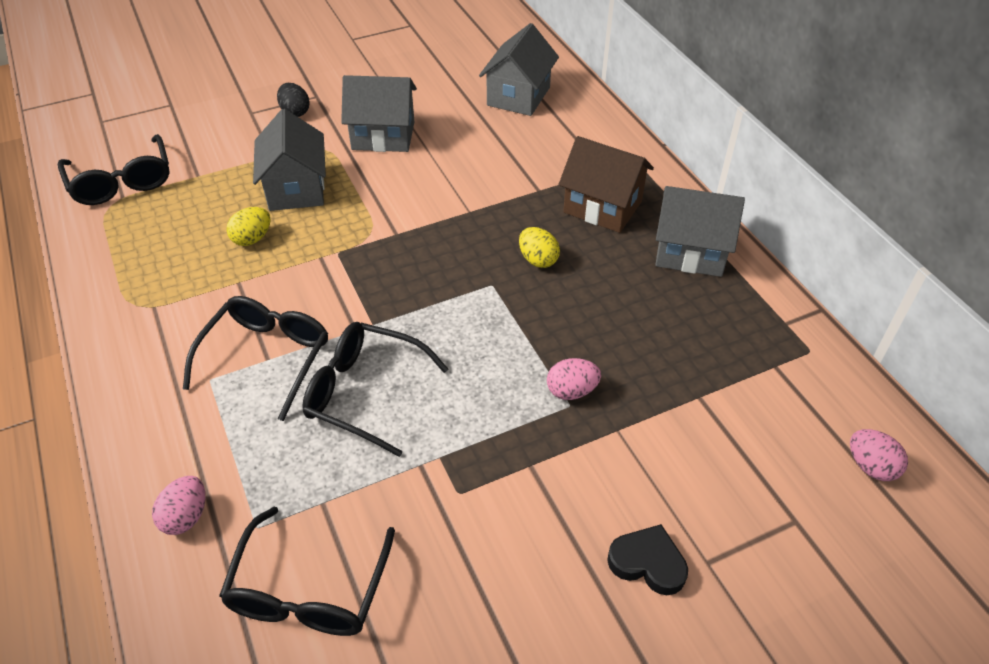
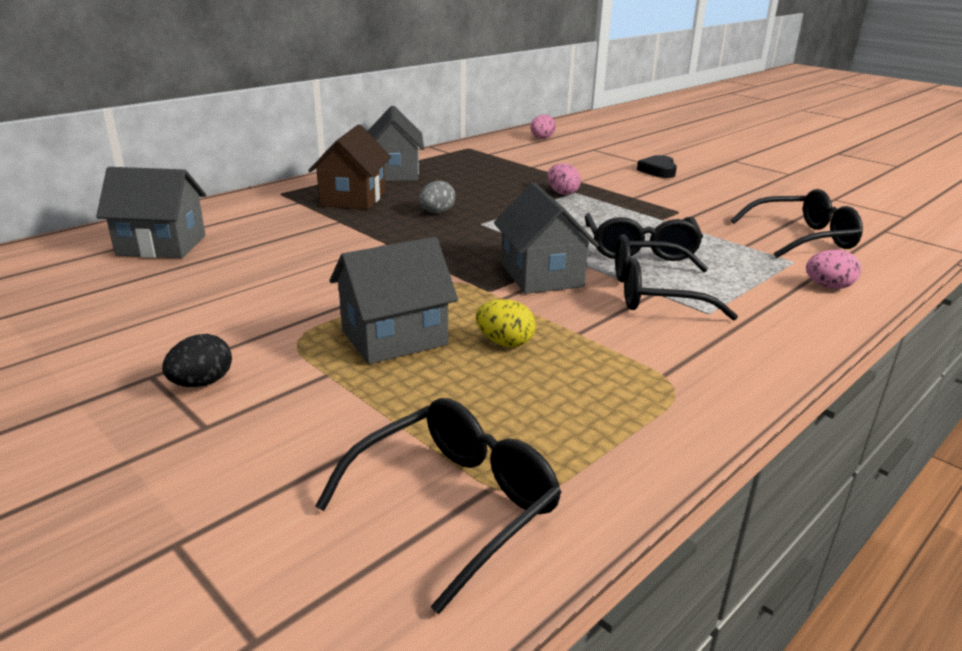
camera: 110 degrees left, 20 degrees down
(383, 136) = (258, 305): grey house -> grey house (541, 275)
(538, 260) = (437, 212): yellow egg -> grey egg

